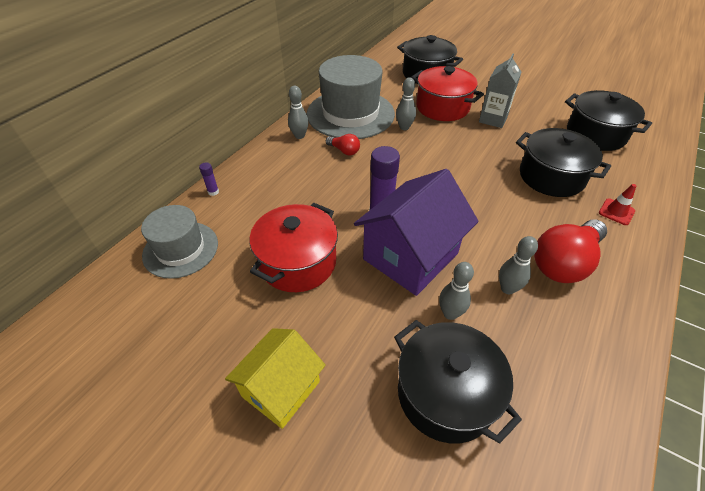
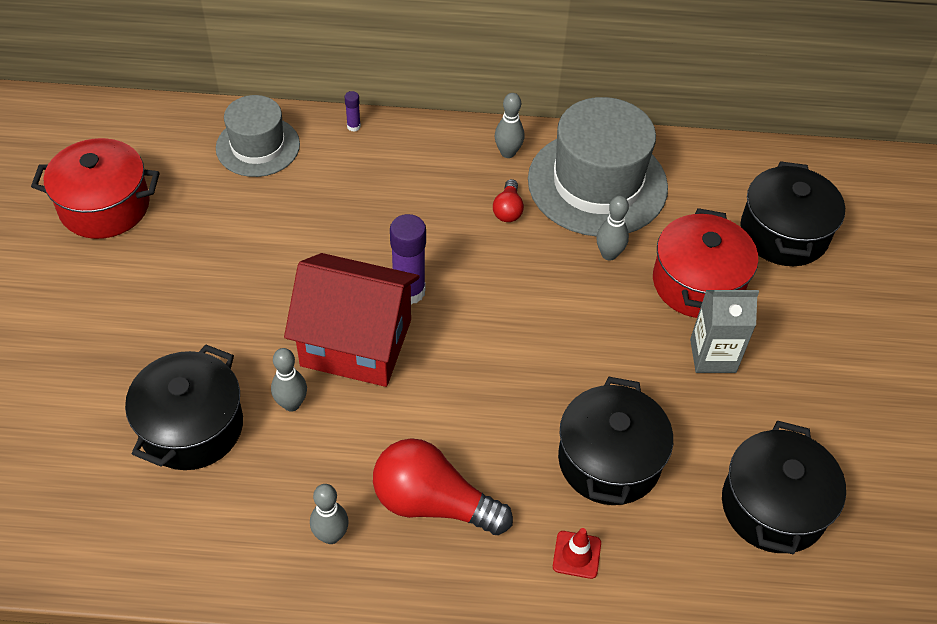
camera: 60 degrees right, 5 degrees up
(281, 389) = (141, 299): yellow house -> none
(298, 262) = (292, 246): red pot -> red pot (104, 206)
(410, 256) = (356, 343): purple house -> red house
(507, 288) = (356, 450): grey bowling pin -> grey bowling pin (331, 535)

